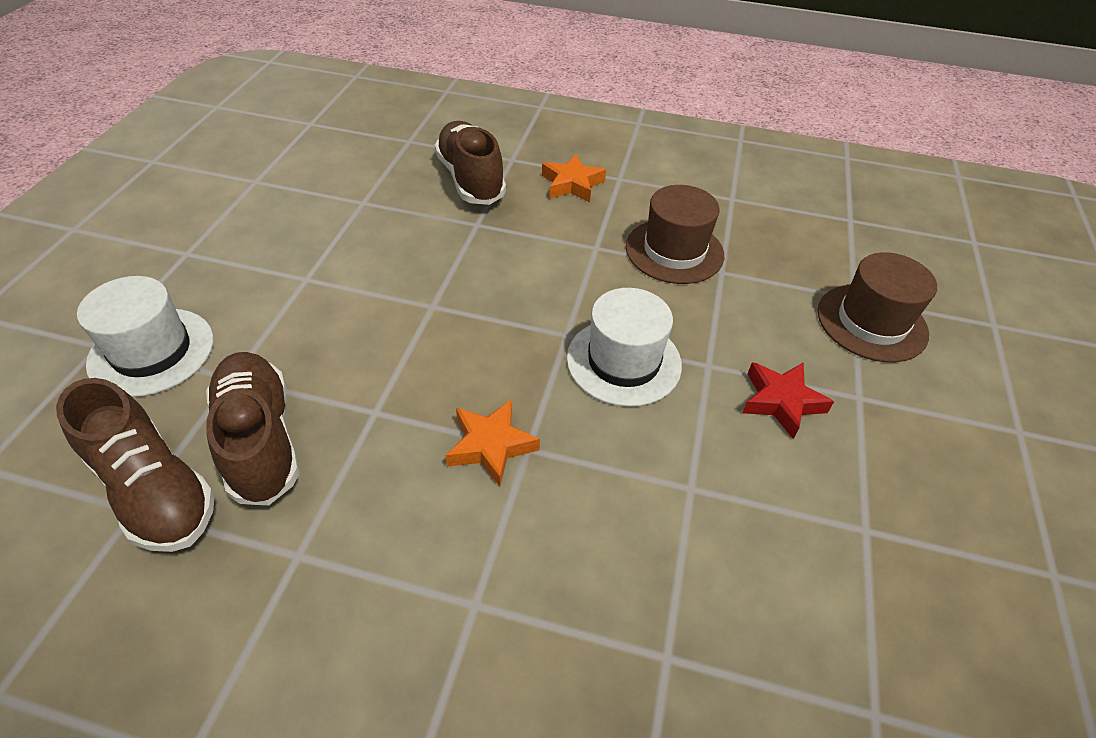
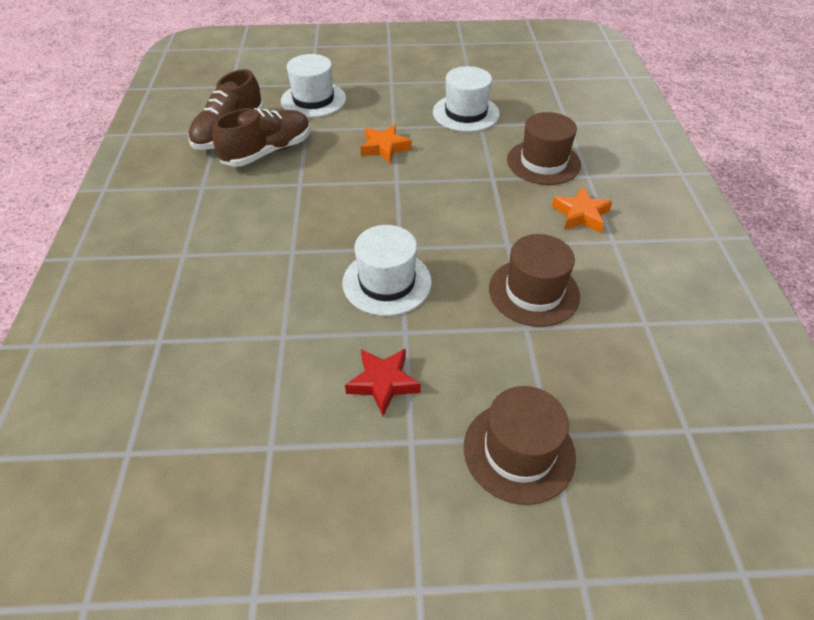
camera: 75 degrees right, 0 degrees up
(327, 206) = (466, 113): none -> white hat
(470, 179) = (543, 162): brown shoe -> brown hat
(491, 446) = (289, 235): orange star -> orange star (384, 148)

